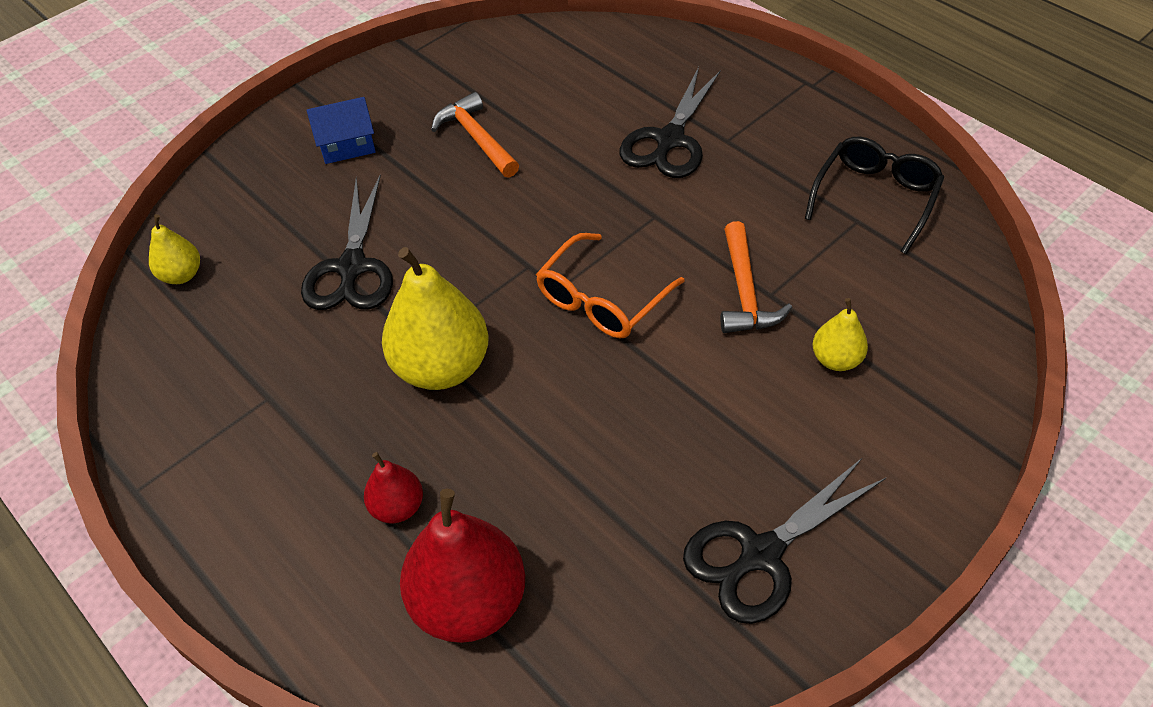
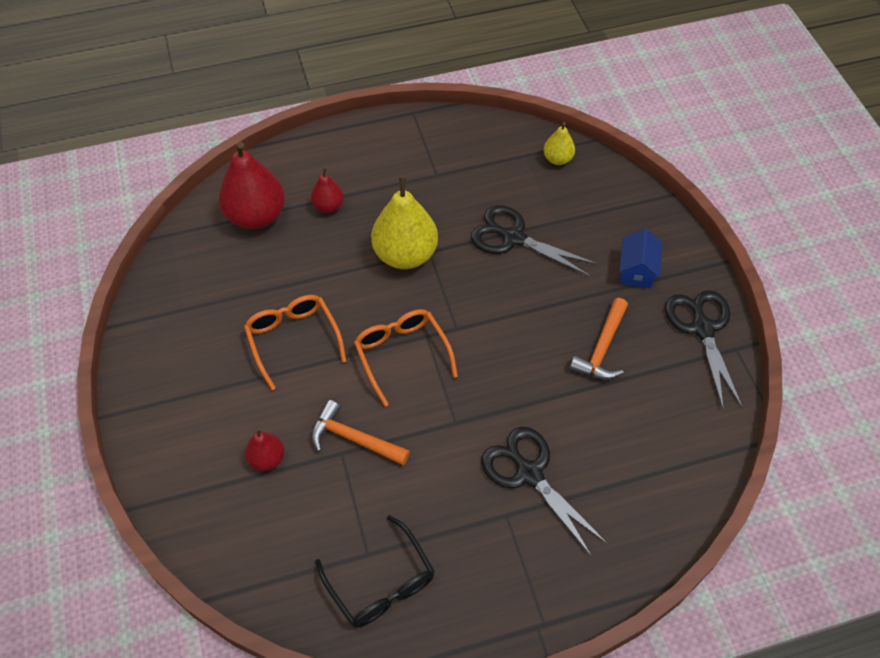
camera: 115 degrees right, 5 degrees up
(476, 138) = (602, 348): orange hammer -> orange hammer turned 120 degrees clockwise
(658, 423) = (293, 339): none -> orange glasses
(760, 555) = (184, 344): black scissors -> black scissors (702, 328)
(836, 359) = (267, 458): yellow pear -> red pear

